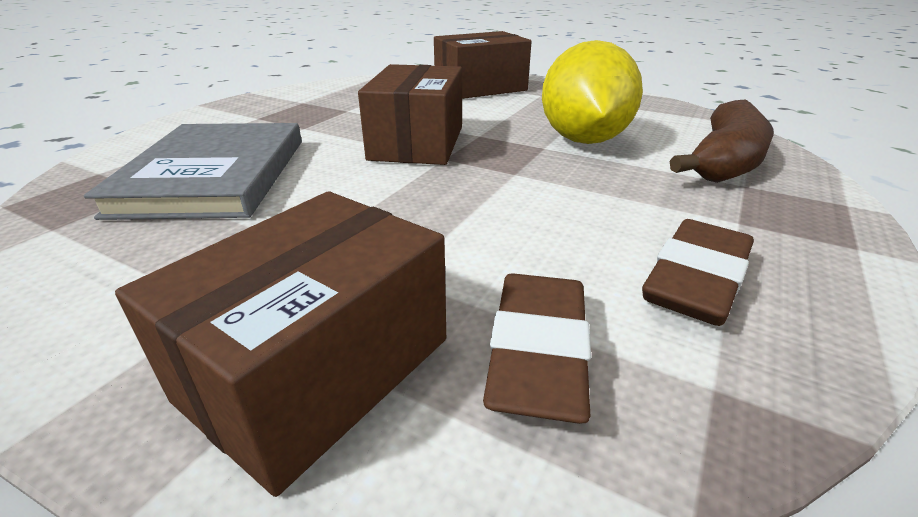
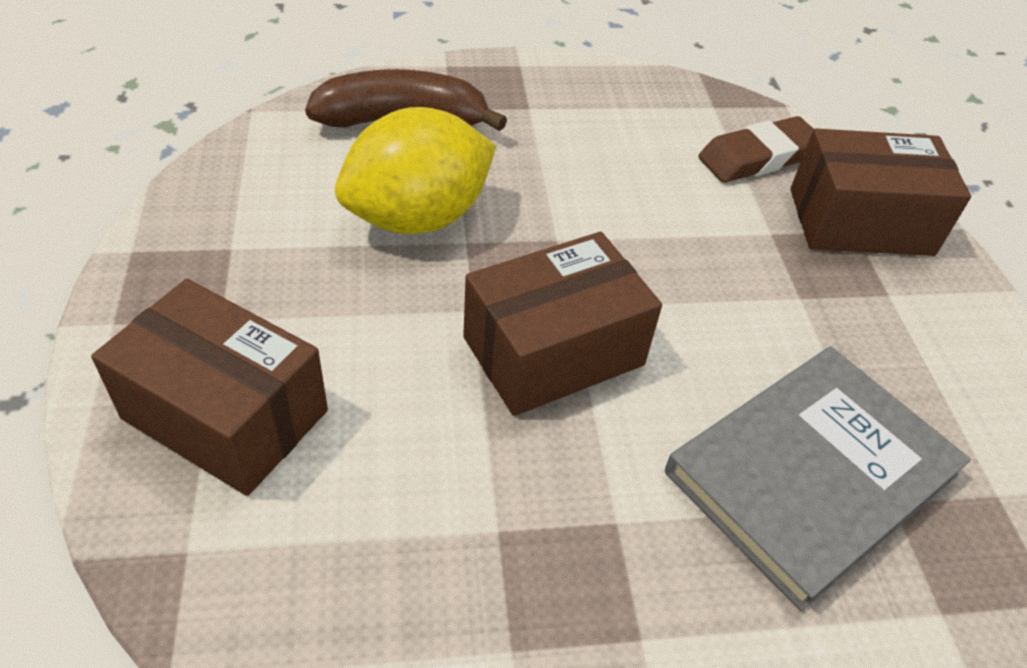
camera: 130 degrees left, 15 degrees up
(696, 280) = (631, 118): brown eraser -> none

